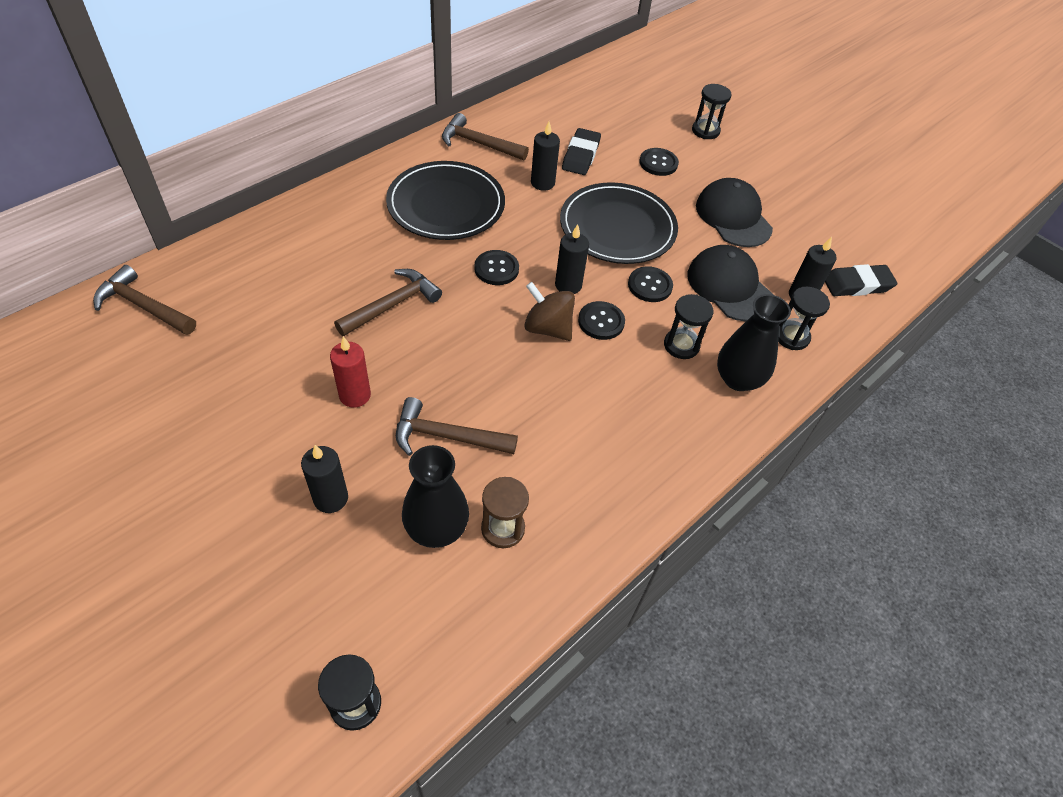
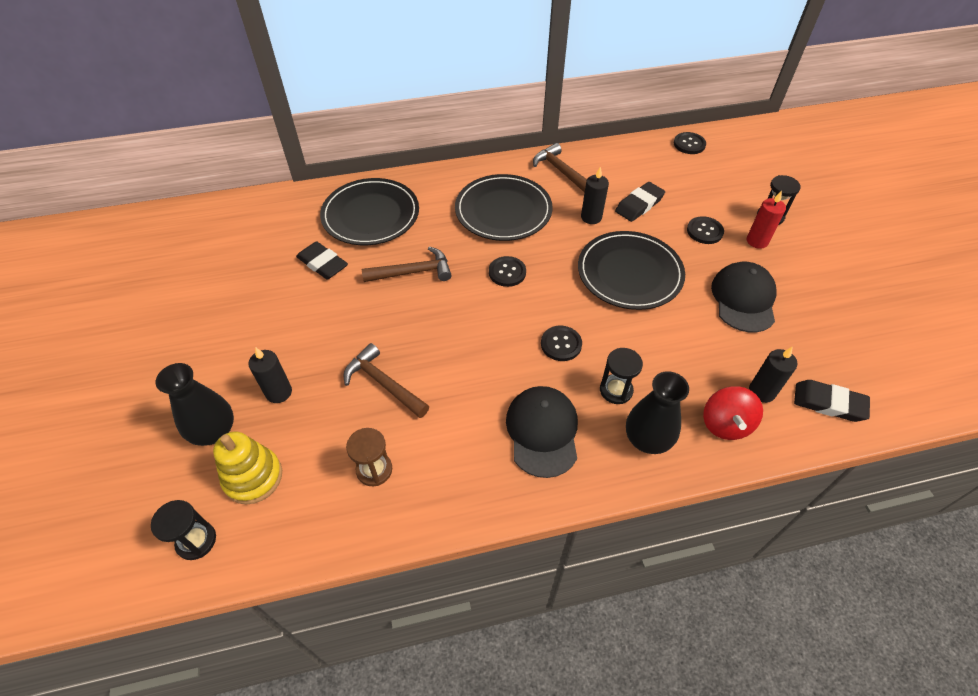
camera: 35 degrees right, 0 degrees up
(143, 306) = (259, 216): brown hammer -> none
(274, 334) = (322, 264): none -> black eraser
(293, 258) = (370, 215): none -> black plate
(355, 395) = (343, 327): red candle -> red candle (757, 241)
(371, 602) = (253, 477): none -> yellow stacking toy
(436, 528) = (330, 446): black vase -> black vase (214, 431)
(548, 328) = (514, 333): brown spinning top -> none
(568, 285) = (554, 305): black candle -> none
(650, 285) = (623, 330): black button -> black button (689, 144)
(729, 287) = (696, 358): black cap -> black cap (542, 432)
(791, 337) = (725, 424): black hourglass -> red spinning top

